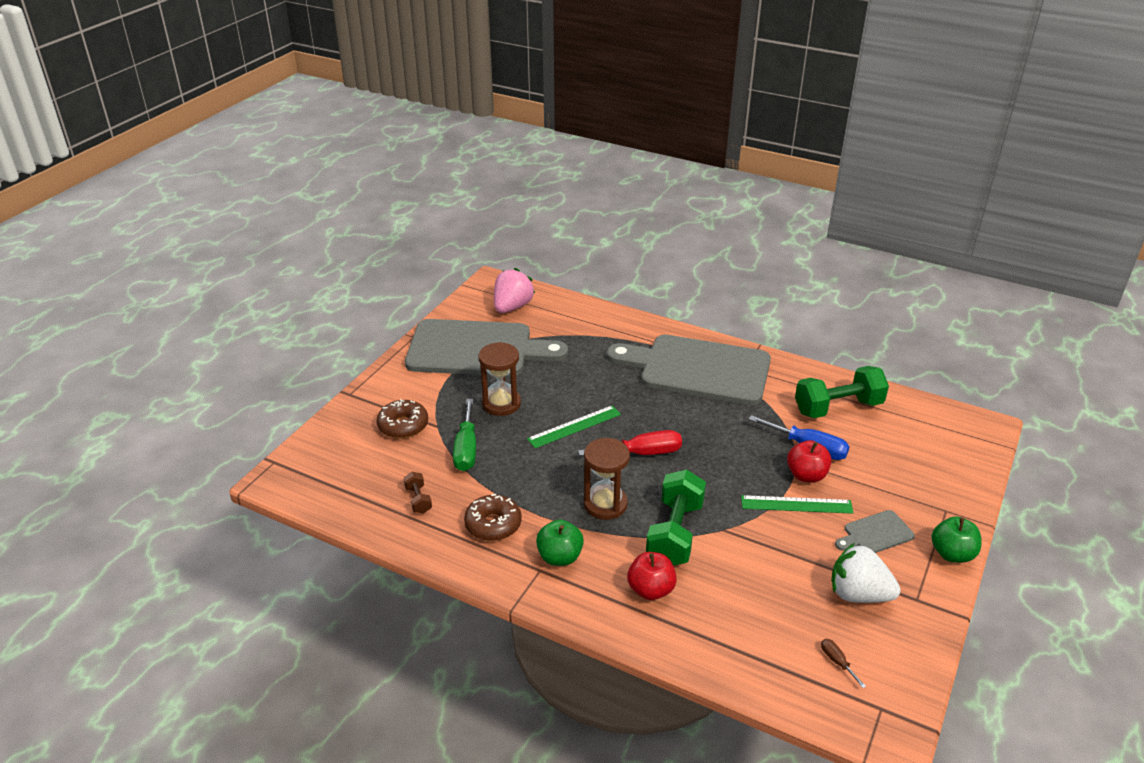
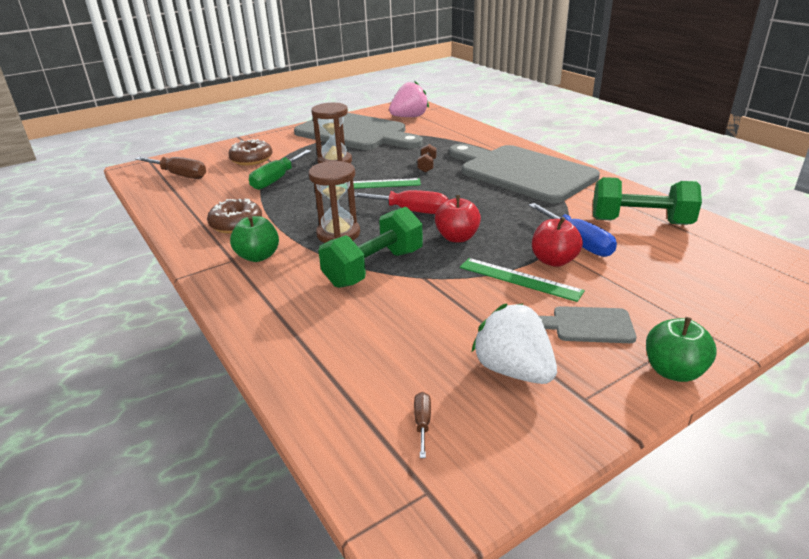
camera: 30 degrees right, 5 degrees down
(346, 475) = (180, 175): none -> brown screwdriver
(418, 500) = (205, 198): brown dumbbell -> brown dumbbell (427, 166)
(651, 590) = (304, 300): red apple -> red apple (457, 237)

